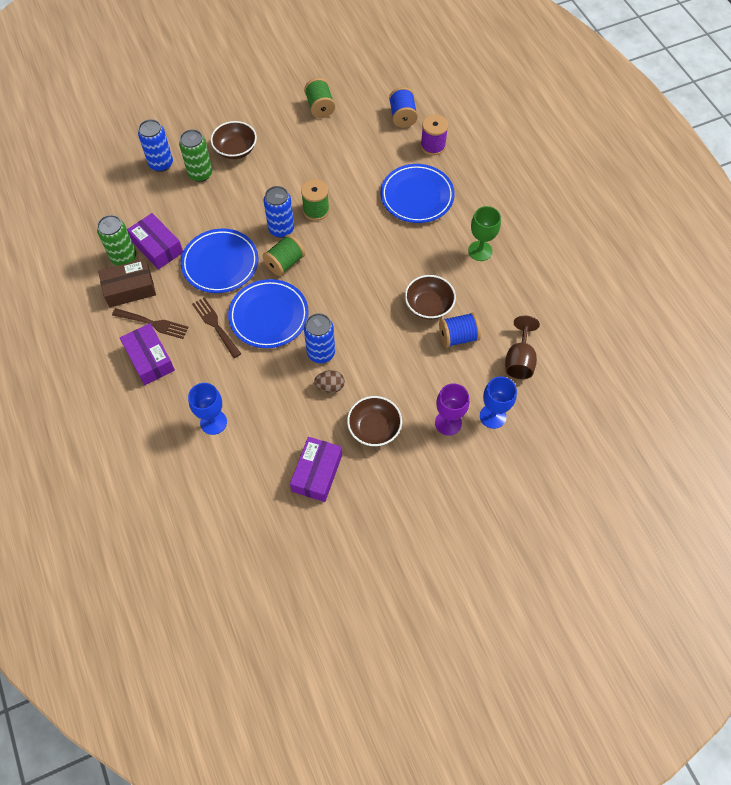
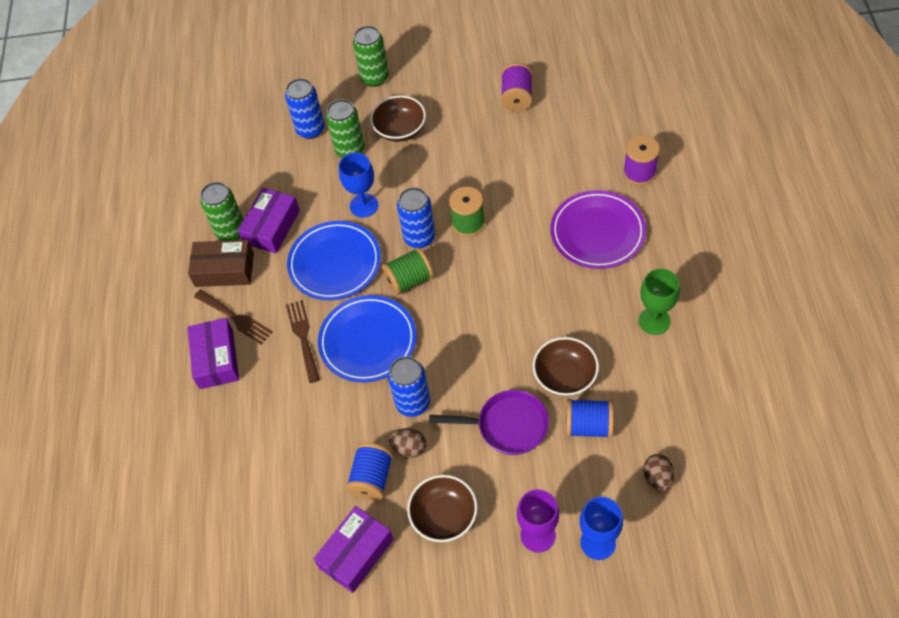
camera: 25 degrees right, 5 degrees down
(157, 247) = (272, 227): purple box -> purple box turned 45 degrees clockwise
(200, 113) = (375, 78): none -> green can
(213, 422) = (259, 455): blue goblet -> blue goblet (364, 205)
(320, 107) = (517, 97): green spool -> purple spool
(398, 352) = (507, 426): none -> purple pan
(402, 116) = (613, 128): blue spool -> blue spool (372, 478)
(417, 196) = (597, 233): blue plate -> purple plate
(519, 360) = (657, 478): brown goblet -> brown egg

